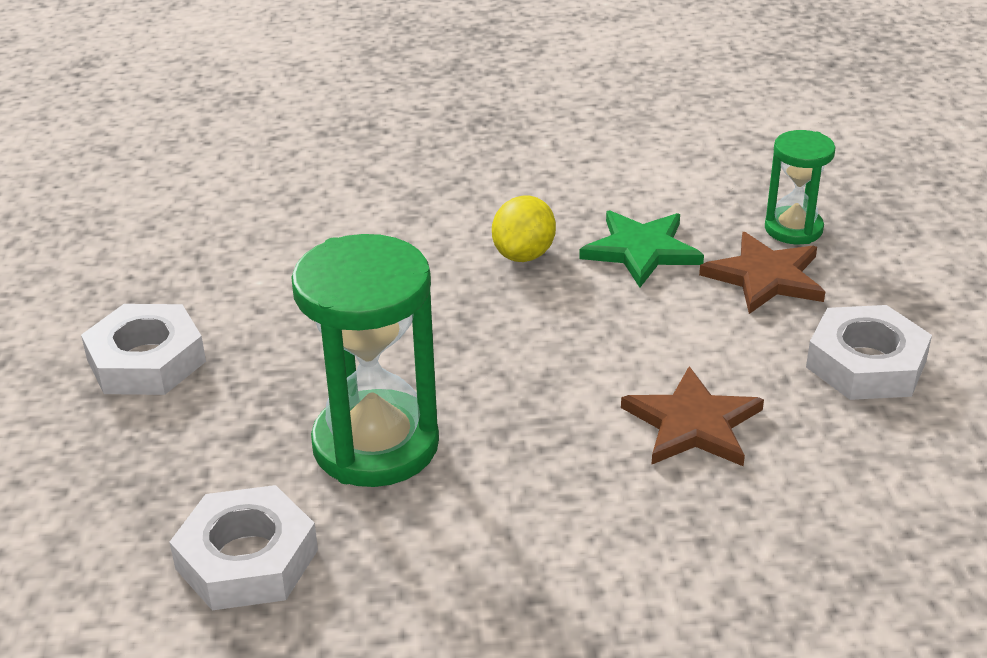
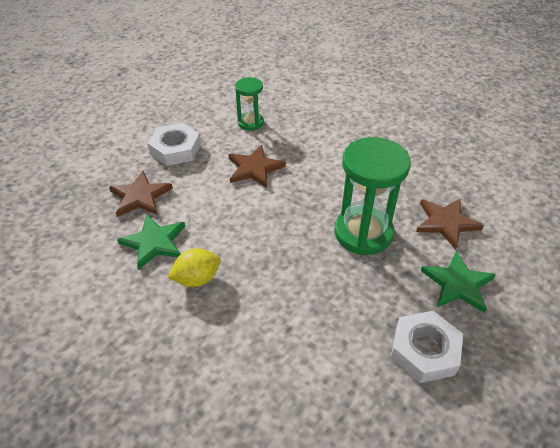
camera: 135 degrees left, 10 degrees up
(153, 468) = (458, 284): none -> green star
(247, 559) = (446, 223): white nut -> brown star
(793, 229) = (91, 207): green hourglass -> green hourglass (250, 123)

